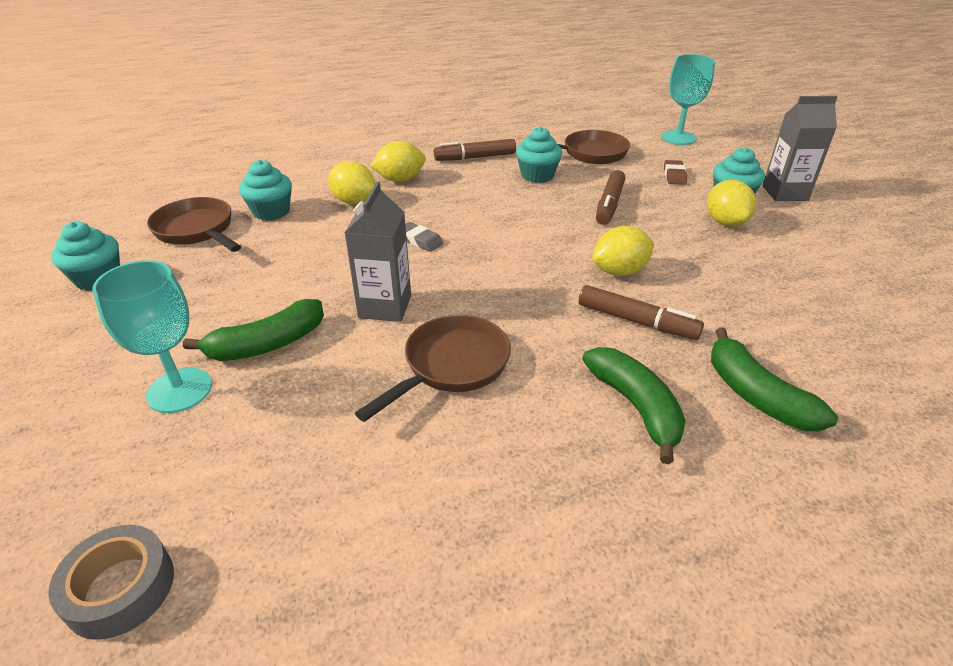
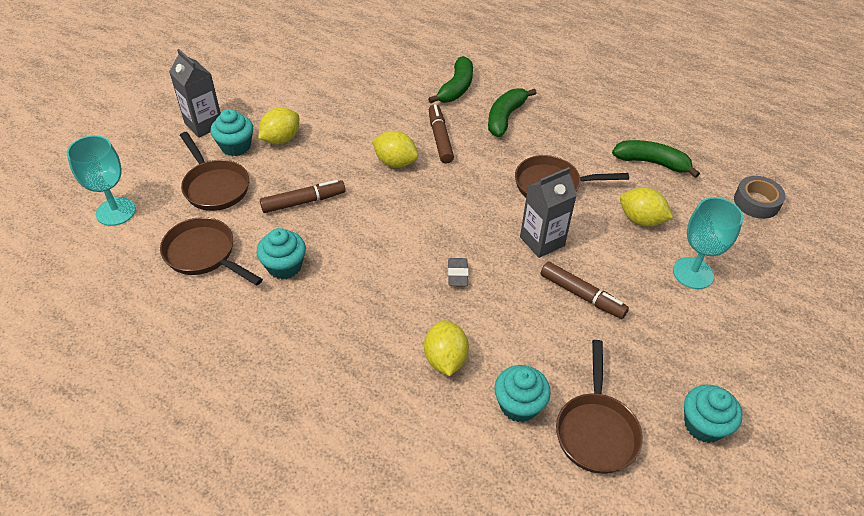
camera: 130 degrees left, 10 degrees up
(267, 344) = (628, 267): green banana -> green banana (652, 163)
(400, 179) = (376, 357): yellow lemon -> yellow lemon (641, 220)
(475, 157) = (280, 332): brown marker -> brown marker (582, 295)
(674, 175) = (215, 186): brown eraser -> brown pan

